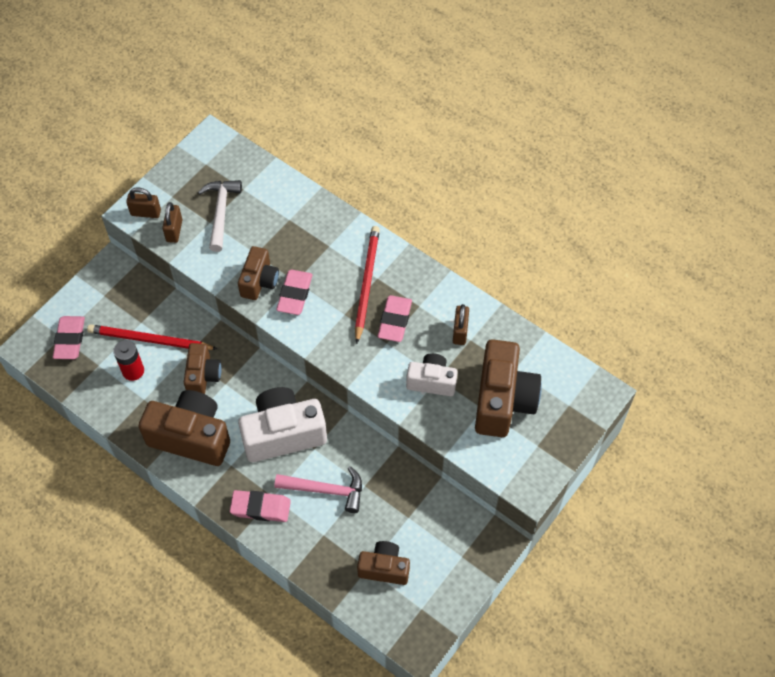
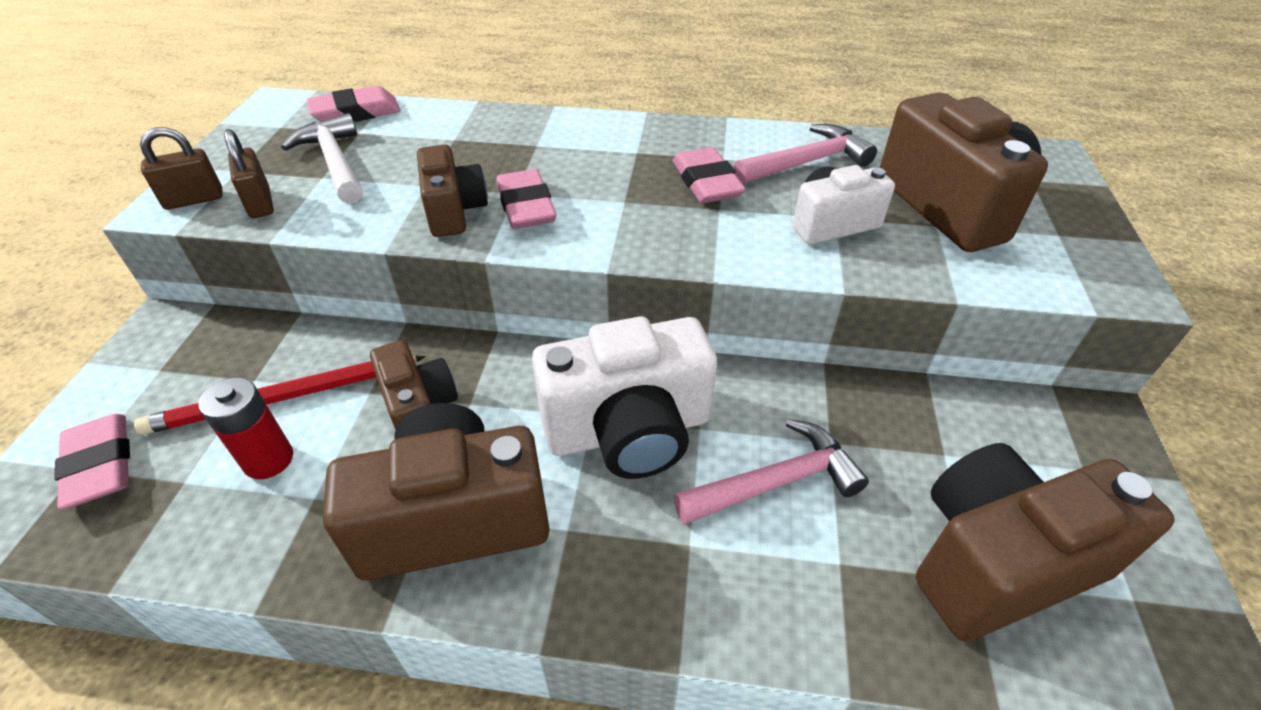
camera: 30 degrees left, 15 degrees down
(260, 508) = (683, 579): pink eraser -> pink eraser (356, 113)
(283, 434) = (629, 431): white camera -> white camera turned 150 degrees counterclockwise
(366, 283) = (627, 161): red pencil -> none
(384, 568) = (999, 562): brown camera -> brown camera, size x1.72
(460, 331) = (807, 163): brown padlock -> pink hammer

